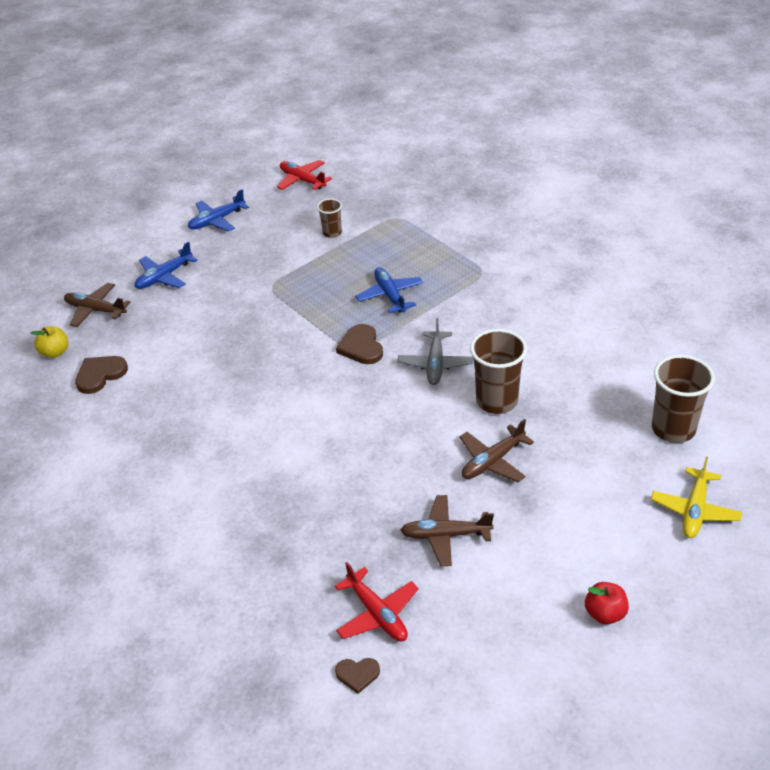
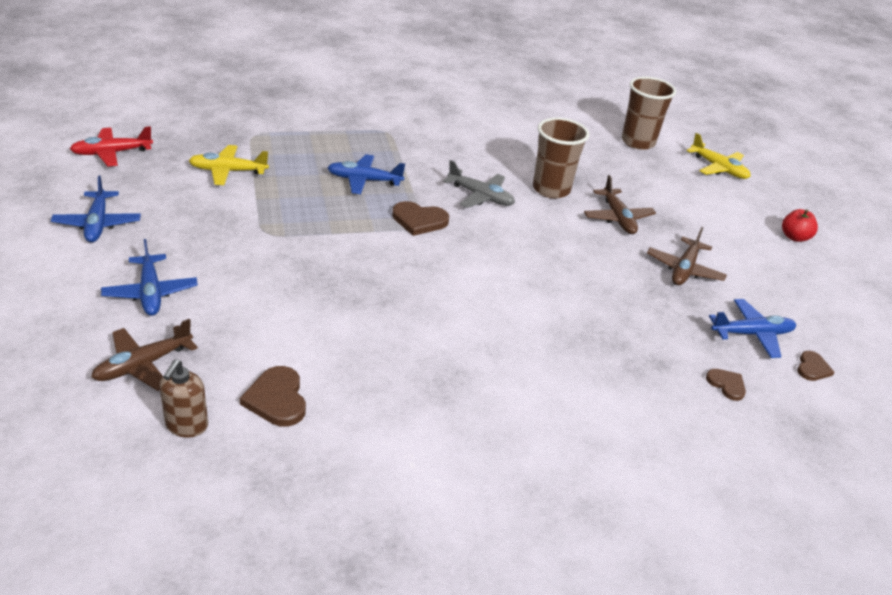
camera: 70 degrees left, 5 degrees down
(55, 352) = (186, 426): yellow apple -> brown soap dispenser
(283, 611) = (726, 385): none -> brown heart
(332, 233) = (228, 171): brown cup -> yellow plane
(377, 614) = (752, 334): red plane -> blue plane

